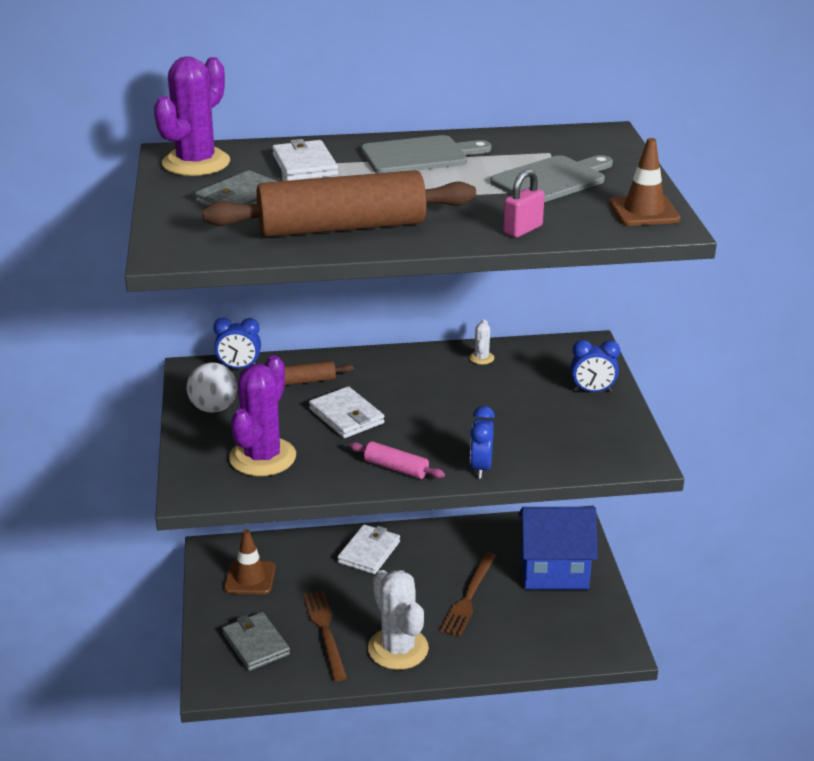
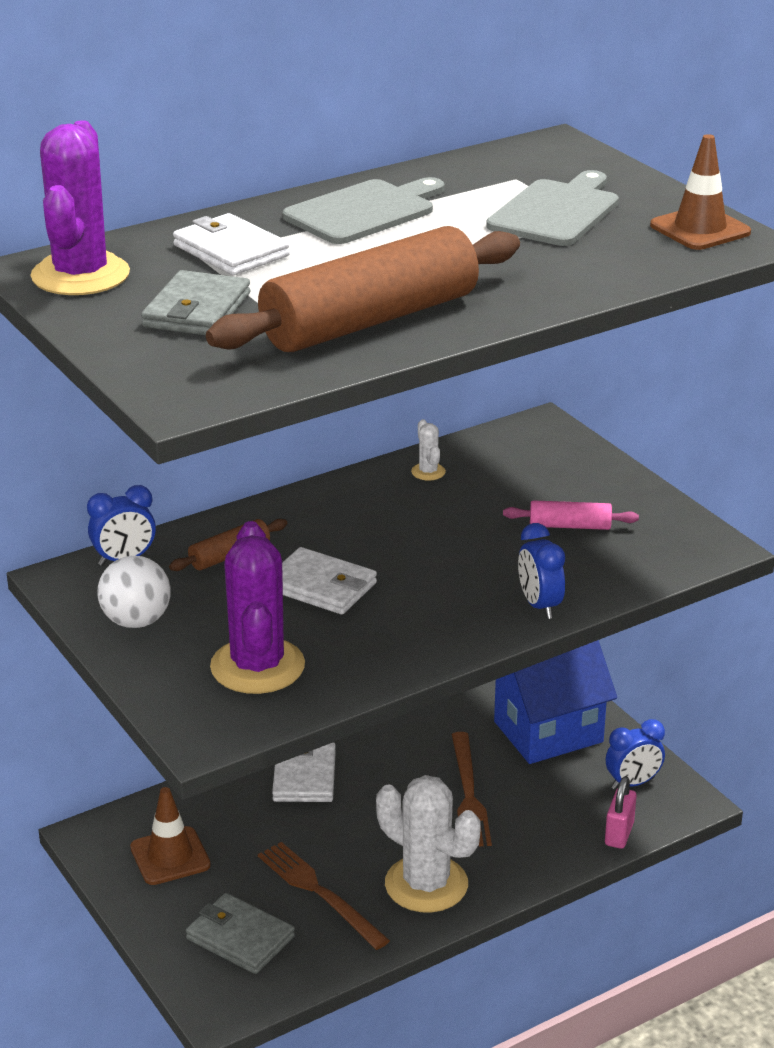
camera: 25 degrees left, 0 degrees up
(396, 468) = (438, 634): pink rolling pin -> pink rolling pin (570, 526)
(523, 230) = (589, 279): pink padlock -> pink padlock (619, 834)
(592, 391) = (592, 480): blue clock -> blue clock (633, 783)

